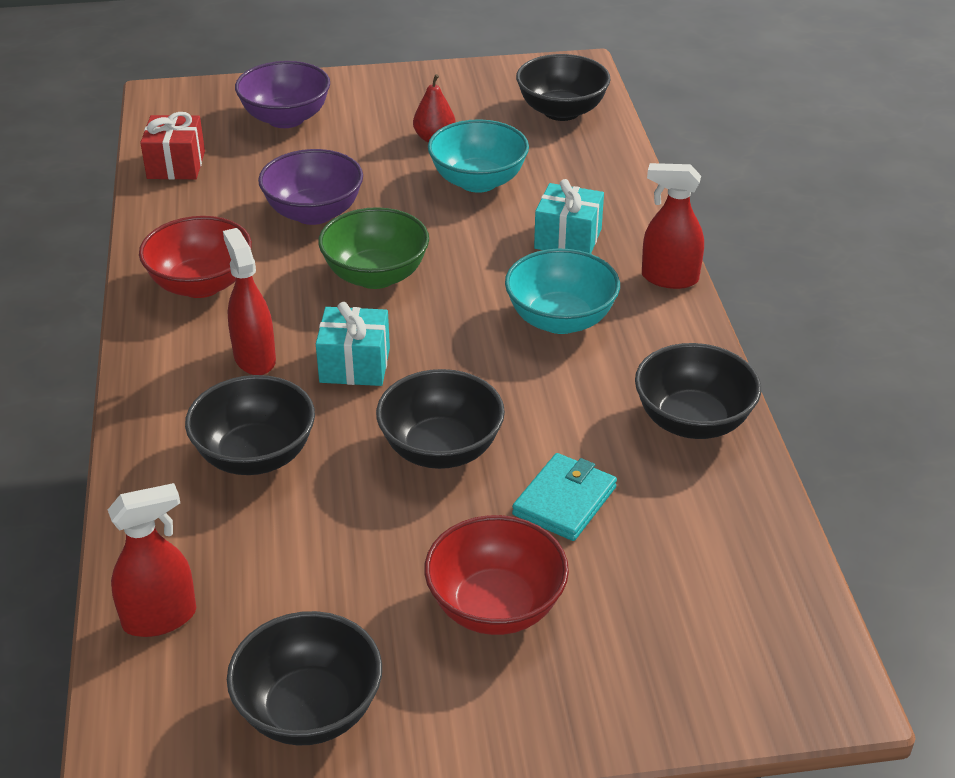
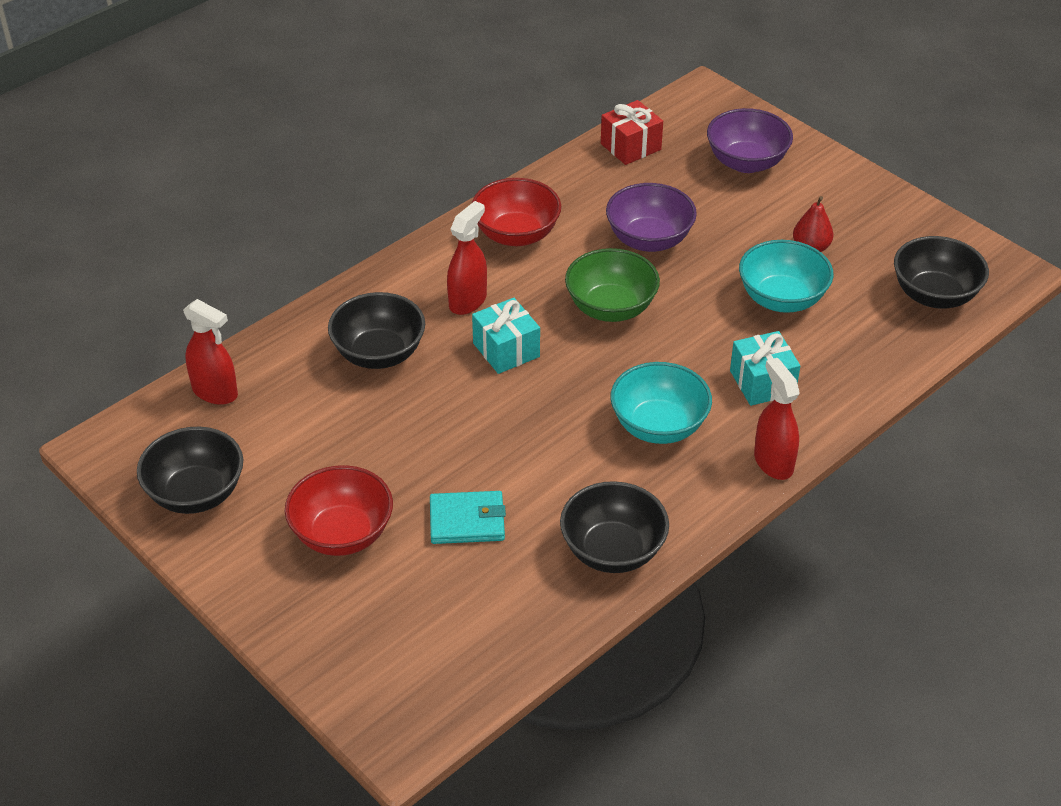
camera: 55 degrees right, 5 degrees up
(441, 449) = (462, 435): black bowl -> none

